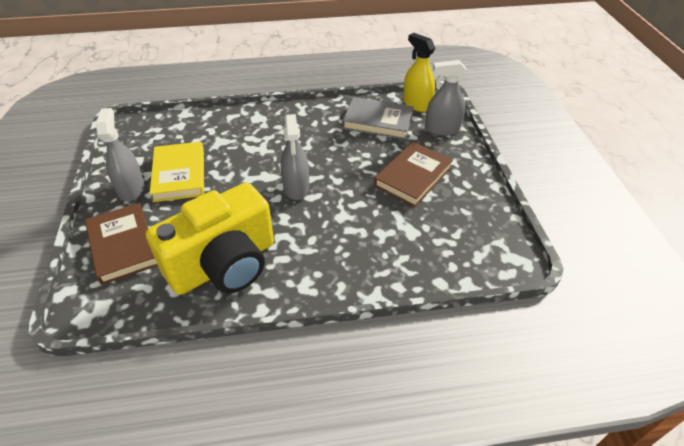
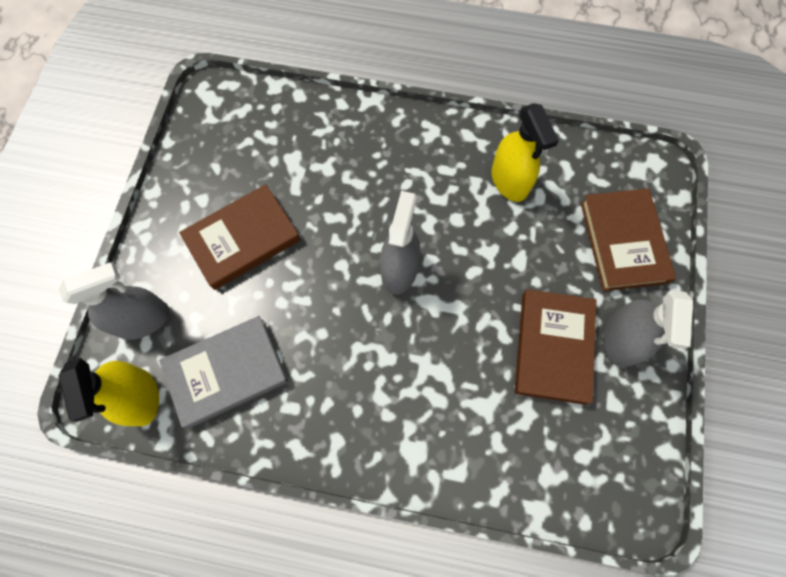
camera: 160 degrees left, 25 degrees up
(179, 174) = (553, 347): yellow book -> brown book
(224, 265) = (509, 181): yellow camera -> yellow spray bottle
(378, 121) = (227, 372): grey book -> grey book turned 60 degrees counterclockwise
(442, 129) = (143, 320): grey spray bottle -> grey spray bottle turned 45 degrees counterclockwise

